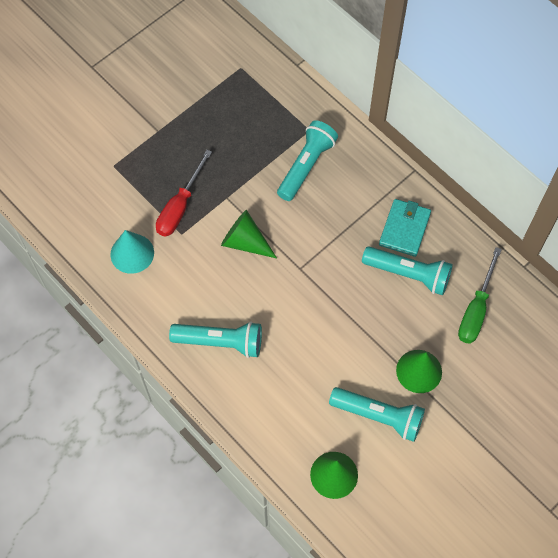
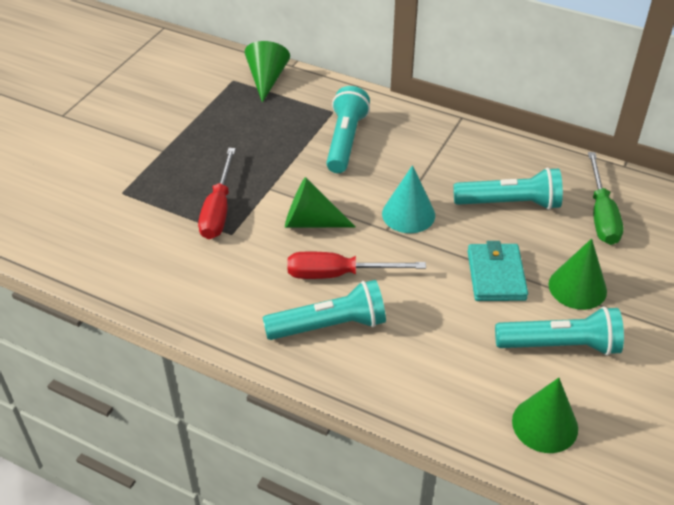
camera: 20 degrees left, 20 degrees down
(132, 253) = (178, 267): turquoise cone -> turquoise cone (408, 214)
(246, 299) = (338, 274): none -> red screwdriver
(269, 75) = (267, 79): none -> green cone
(404, 229) = (481, 166): turquoise wallet -> turquoise wallet (496, 275)

